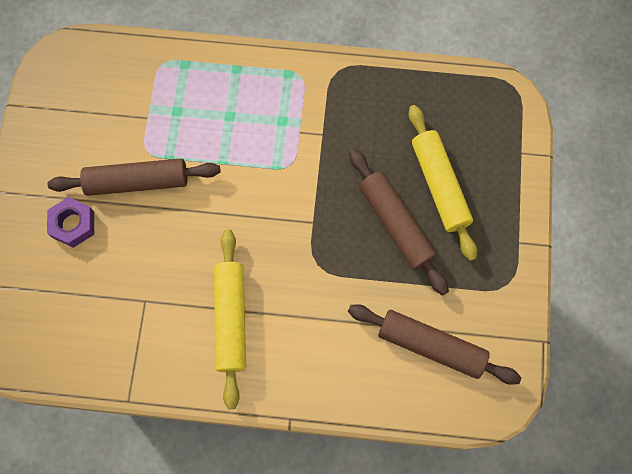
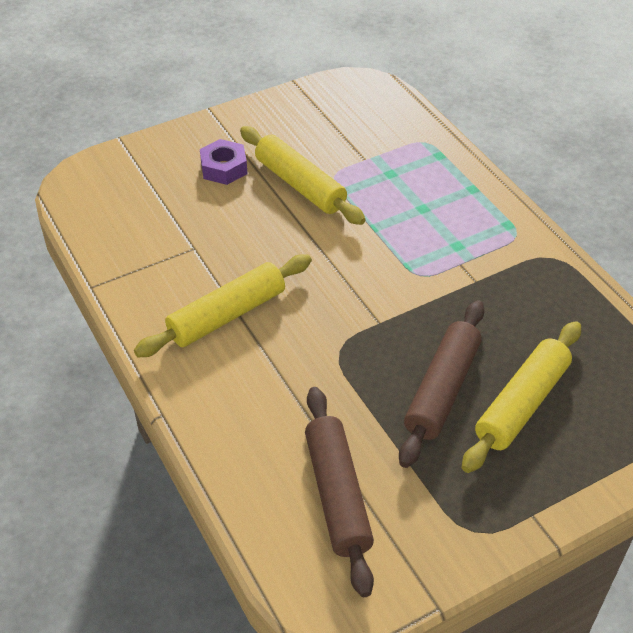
camera: 55 degrees right, 25 degrees down
(137, 182) = (300, 185): brown rolling pin -> yellow rolling pin

